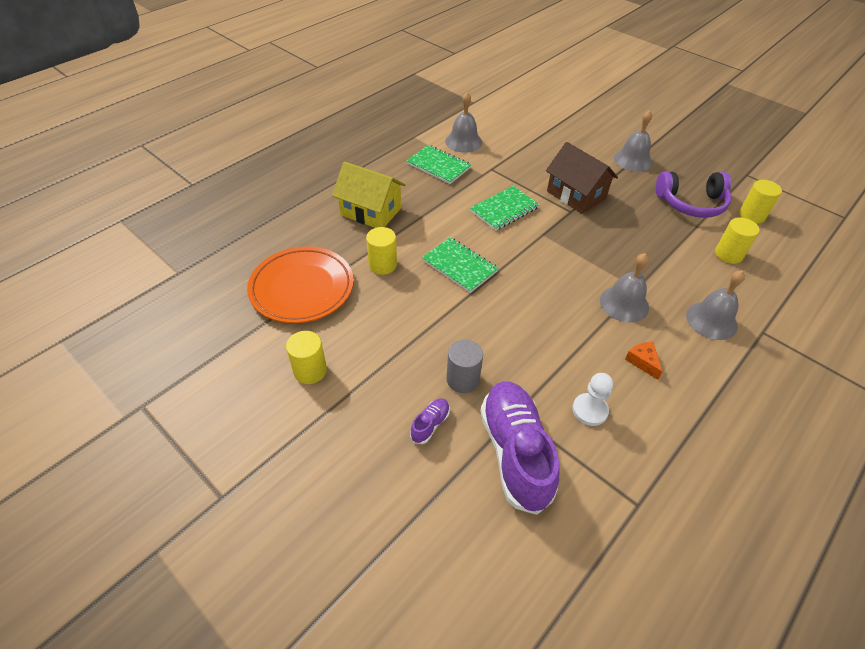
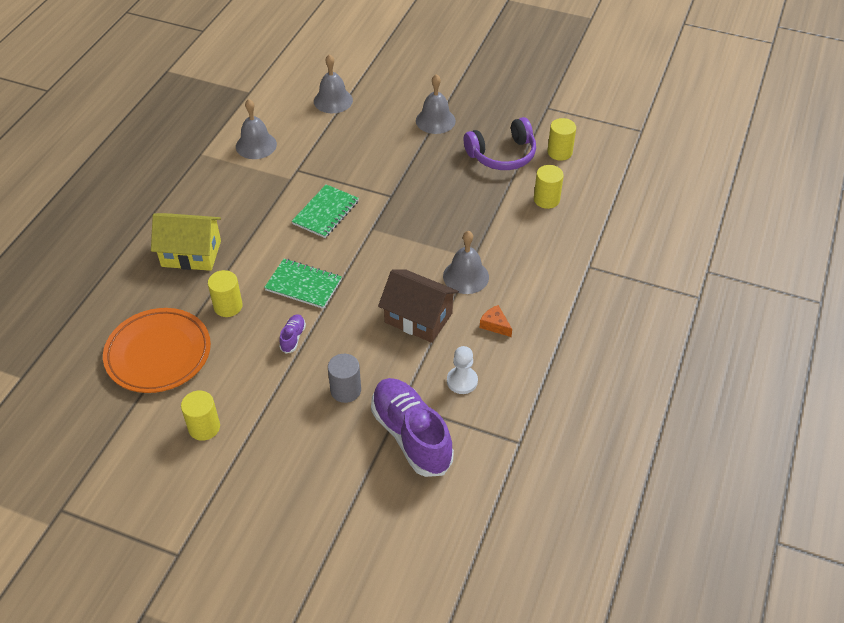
camera: 20 degrees left, 0 degrees up
(430, 424) = (332, 437): purple shoe -> purple shoe (293, 337)
(438, 166) = (240, 181): green notebook -> none
(576, 195) = (391, 176): brown house -> brown house (418, 318)
(711, 320) = (544, 269): grey bell -> grey bell (333, 100)

